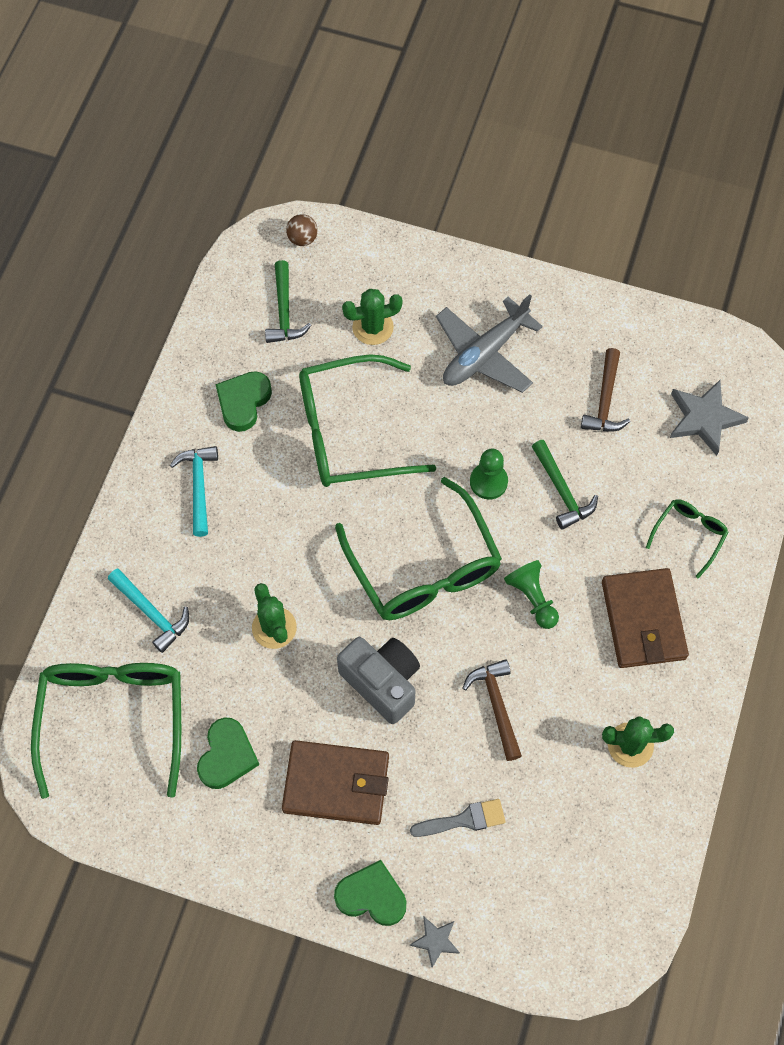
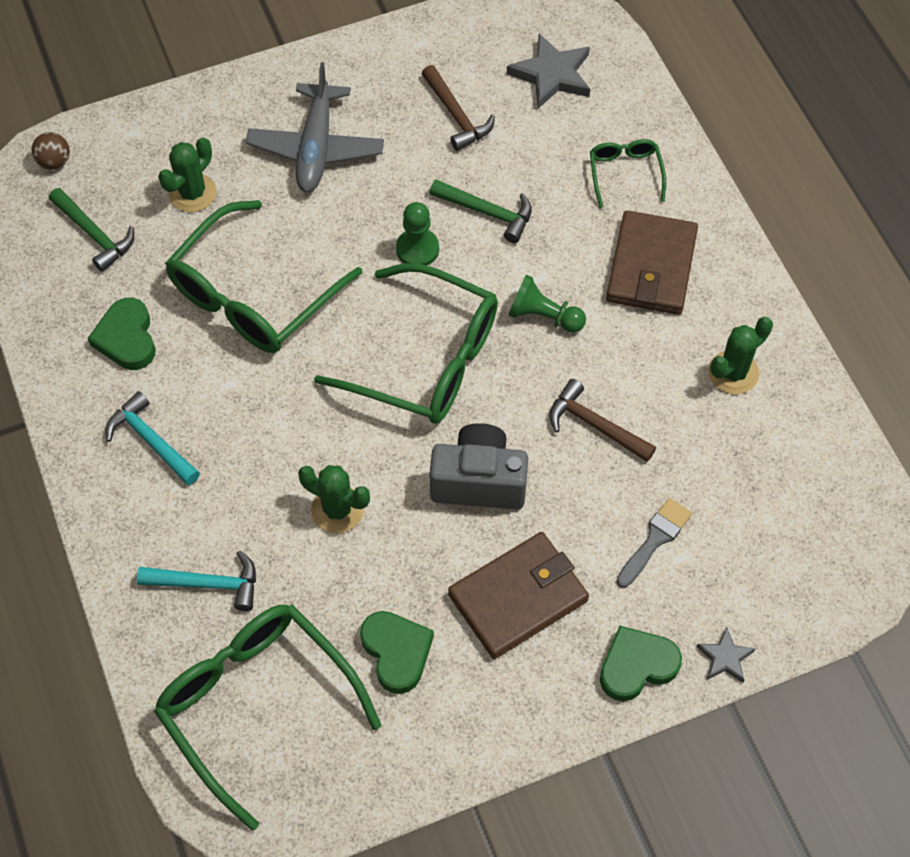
camera: 40 degrees left, 5 degrees down
(643, 620) = (651, 267): brown wallet -> brown wallet turned 60 degrees clockwise

